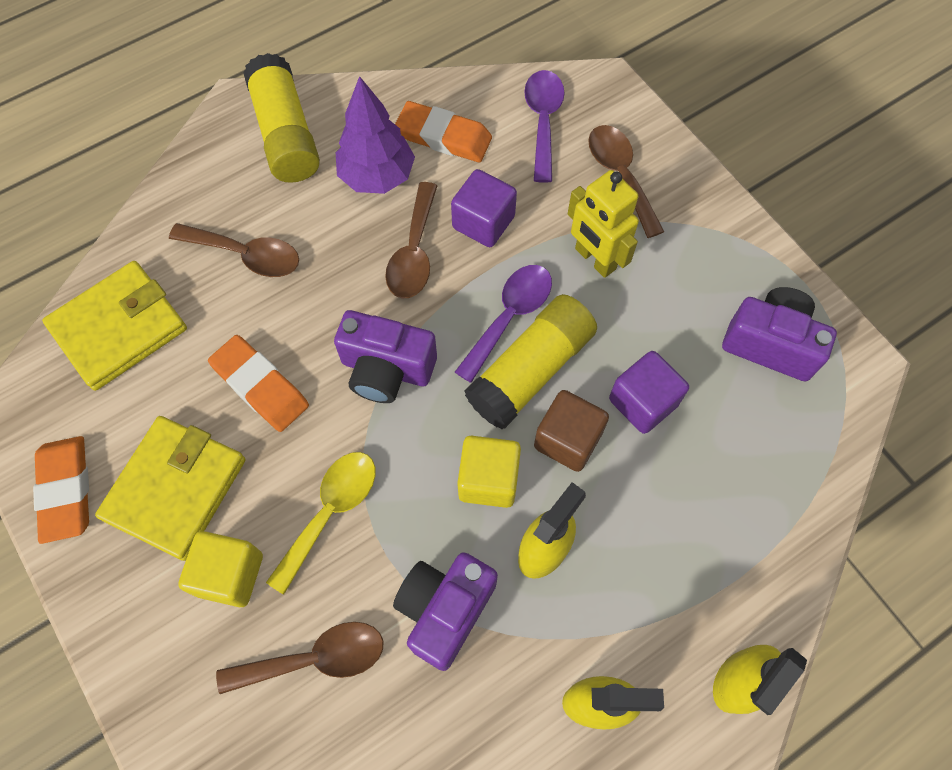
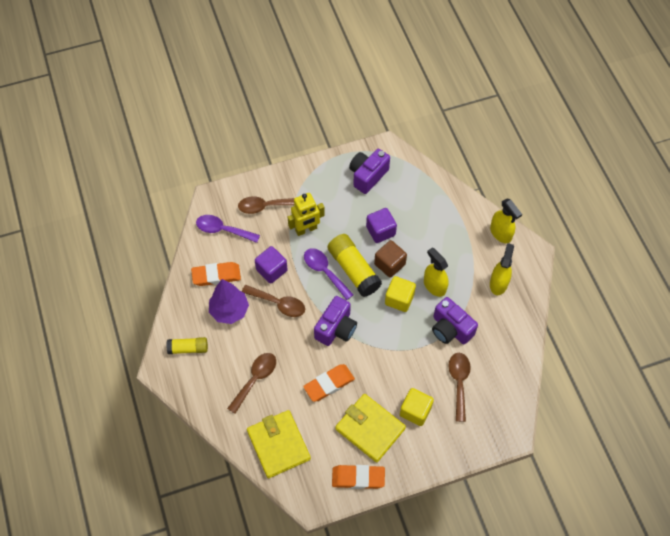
camera: 75 degrees left, 5 degrees down
(286, 134) = (188, 348): yellow glue stick -> yellow glue stick, size x0.59
(331, 511) = (397, 365): yellow spoon -> none
(444, 137) = (216, 275): orange eraser -> orange eraser turned 45 degrees clockwise

